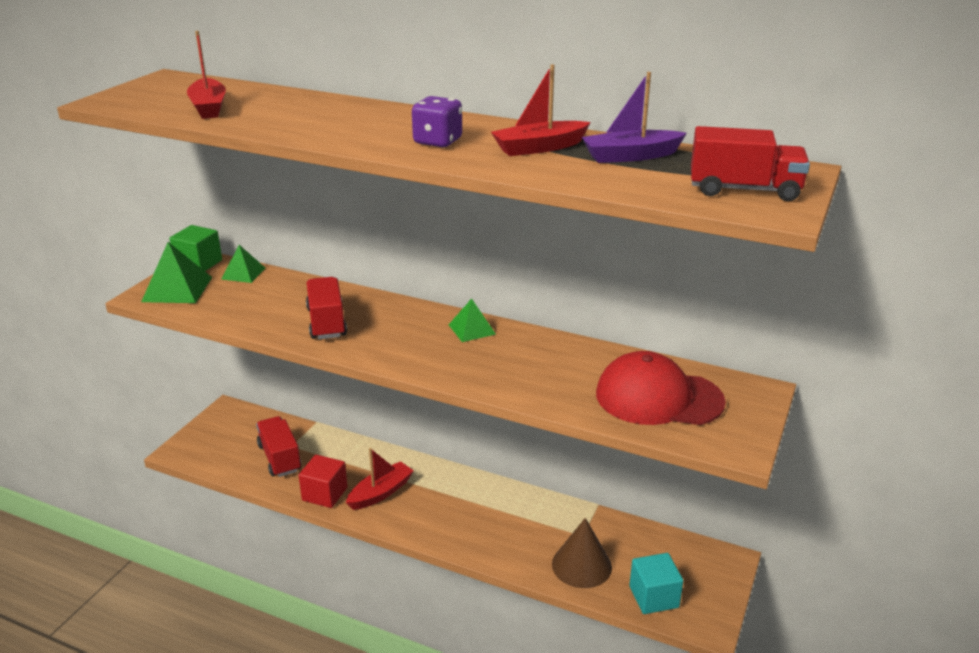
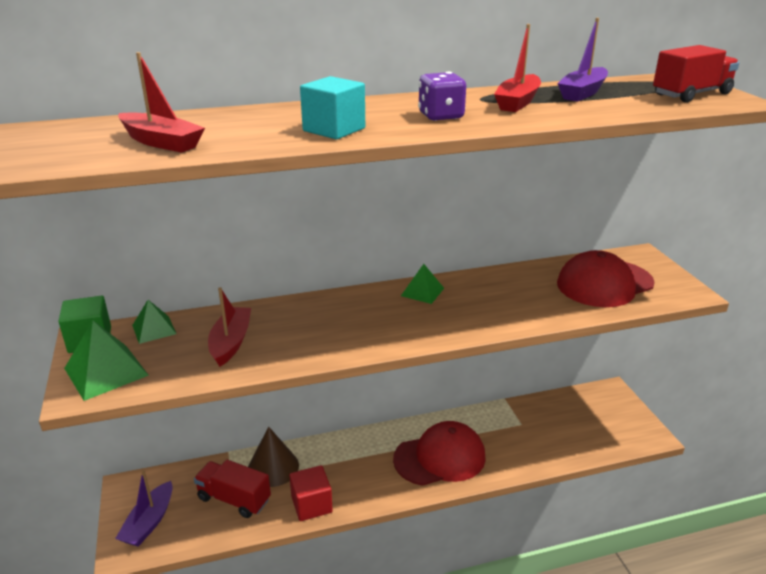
camera: 40 degrees left, 0 degrees up
(212, 442) = (149, 522): none -> purple boat
(326, 322) = (304, 336): red truck -> none
(381, 493) = (354, 477): red boat -> red boat (231, 342)
(467, 519) = (440, 457): none -> red cap
(581, 565) = (546, 444): brown cone -> brown cone (273, 467)
(654, 597) = (606, 438): turquoise cube -> turquoise cube (334, 129)

